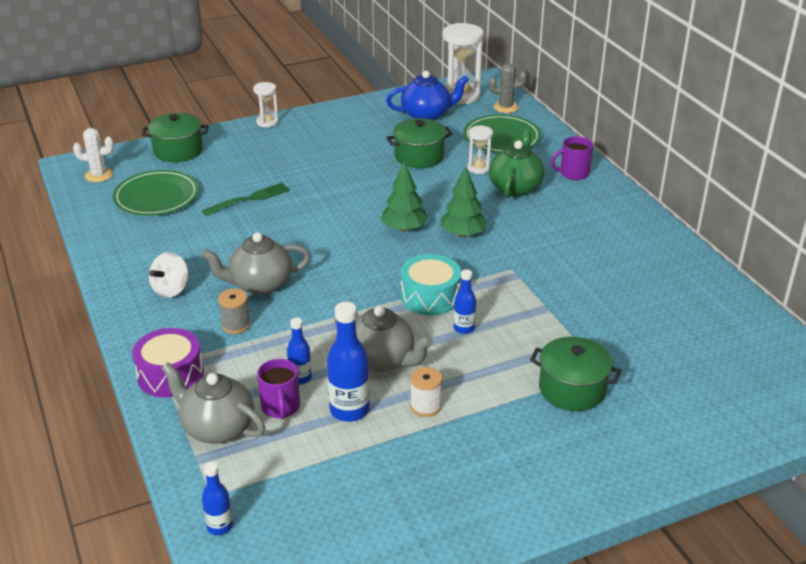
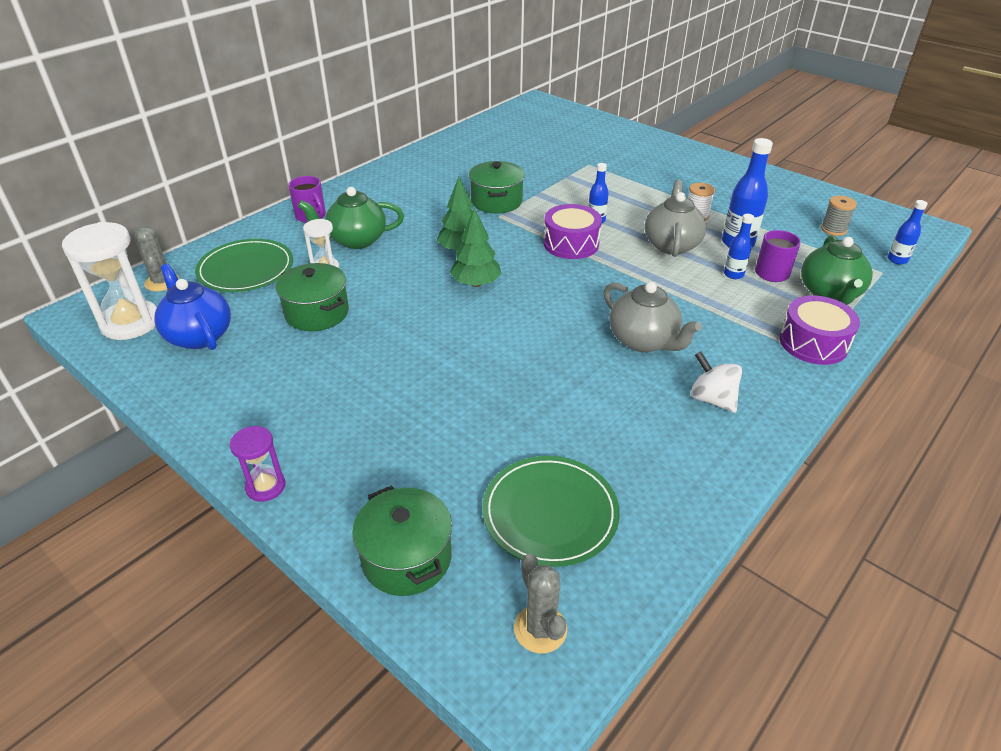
camera: 115 degrees left, 5 degrees up
(99, 175) = (540, 629): white cactus -> grey cactus
(171, 290) = (712, 399): white spinning top -> white spinning top turned 135 degrees counterclockwise
(217, 428) = (829, 294): grey teapot -> green teapot
(236, 325) = (713, 332): grey spool -> grey spool (833, 229)
(249, 199) = (495, 414): green fork -> none
(267, 122) = (265, 486): white hourglass -> purple hourglass
(430, 297) = (571, 243): turquoise drum -> purple drum
(572, 389) = (618, 171): green pot -> green pot (496, 201)

